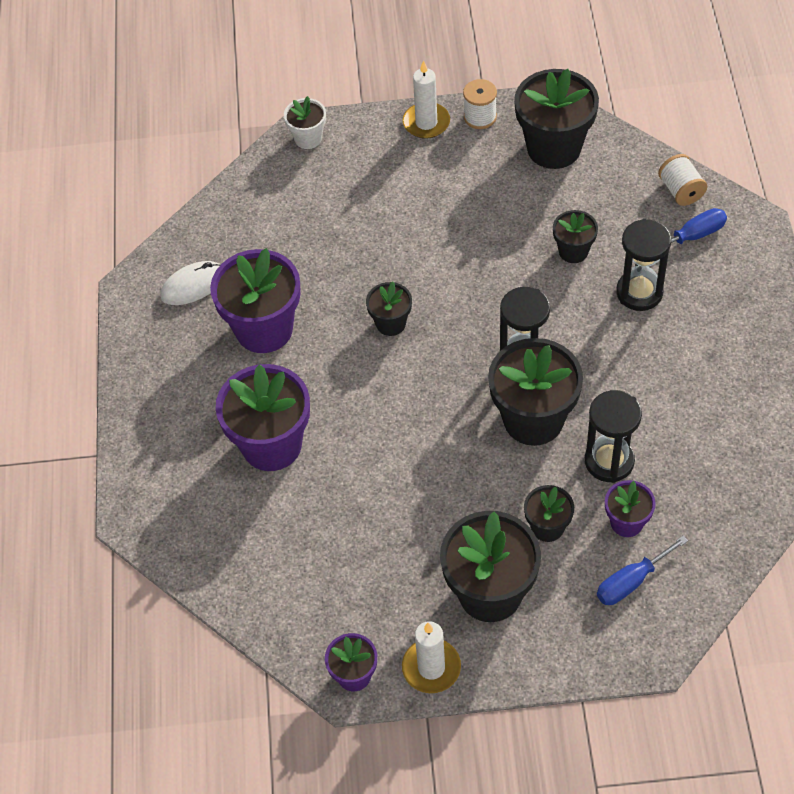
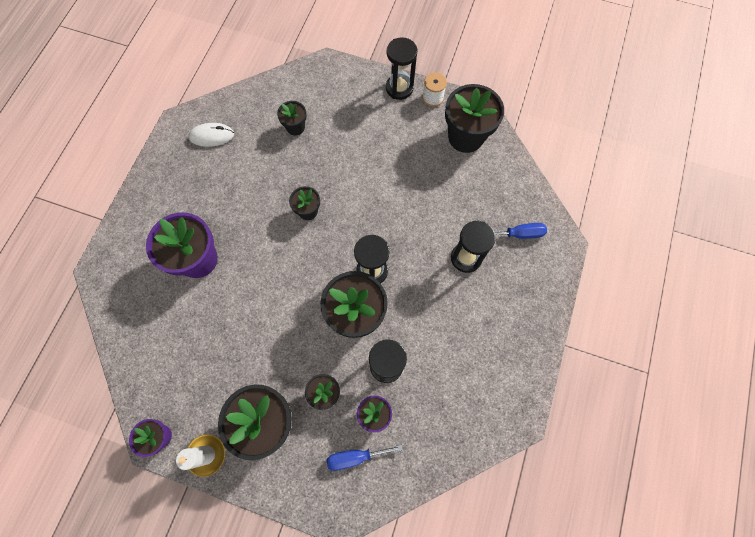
camera: 20 degrees right, 15 degrees up
(264, 329) = (235, 182): purple flower pot -> none
(308, 138) = (326, 69): white flower pot -> none
(426, 123) = (399, 88): white candle -> black hourglass
(573, 251) = (440, 211): black flower pot -> black flower pot (295, 127)
(681, 191) = (528, 199): white spool -> none

